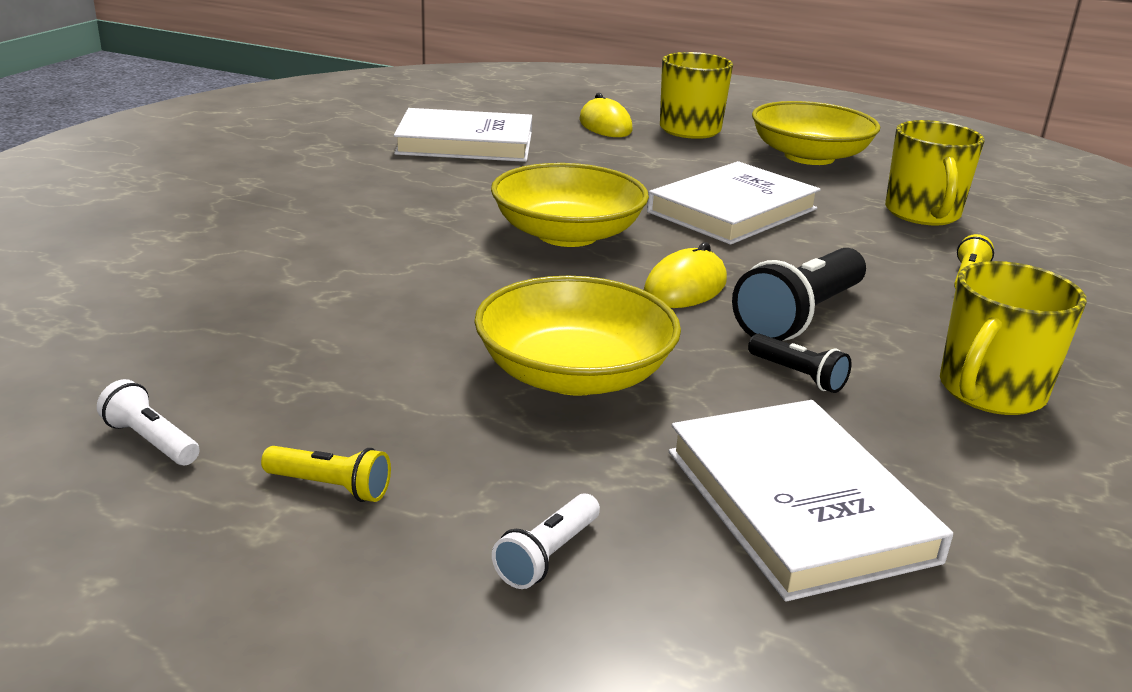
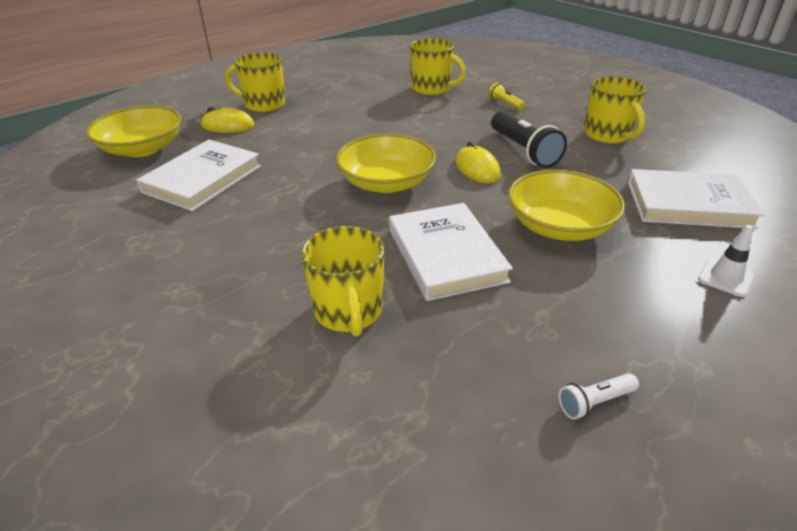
camera: 60 degrees left, 10 degrees up
(257, 265) = (349, 312): none -> yellow mug
(330, 487) = (660, 334): yellow flashlight -> none
(547, 555) = (725, 278): white flashlight -> white traffic cone
(732, 210) = (391, 128): white book -> white book (446, 255)
(798, 375) = (580, 169): black flashlight -> none
(809, 156) = (338, 88): yellow bowl -> yellow bowl (142, 149)

